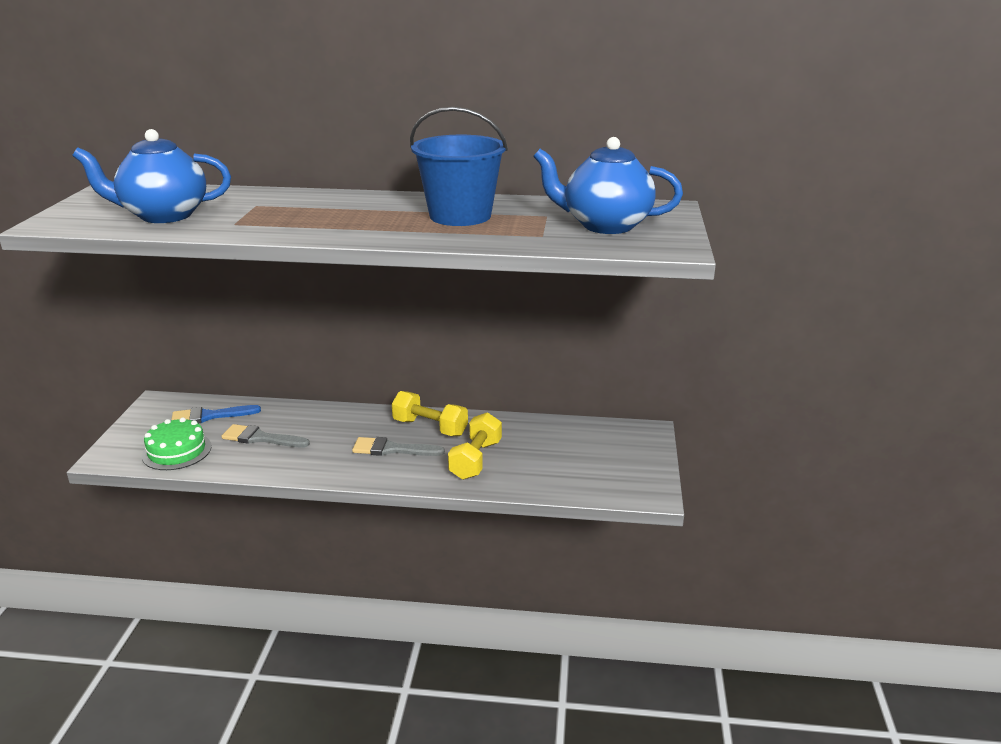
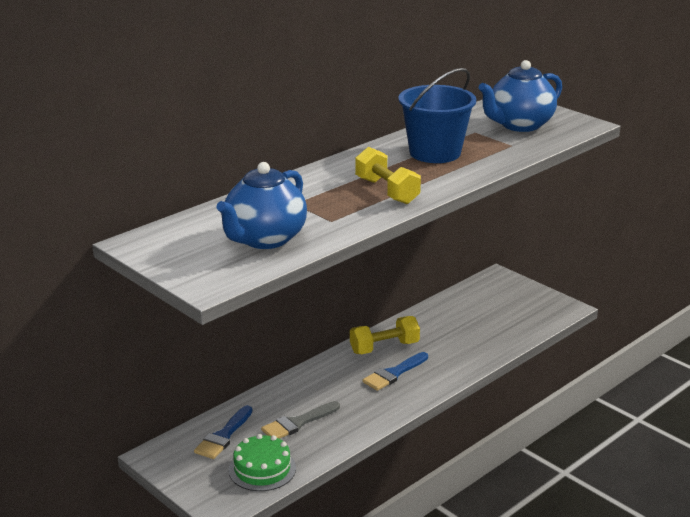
camera: 50 degrees left, 0 degrees up
(392, 449) = (393, 374): grey brush -> blue brush
(475, 460) = (451, 348): yellow dumbbell -> yellow dumbbell (387, 191)

